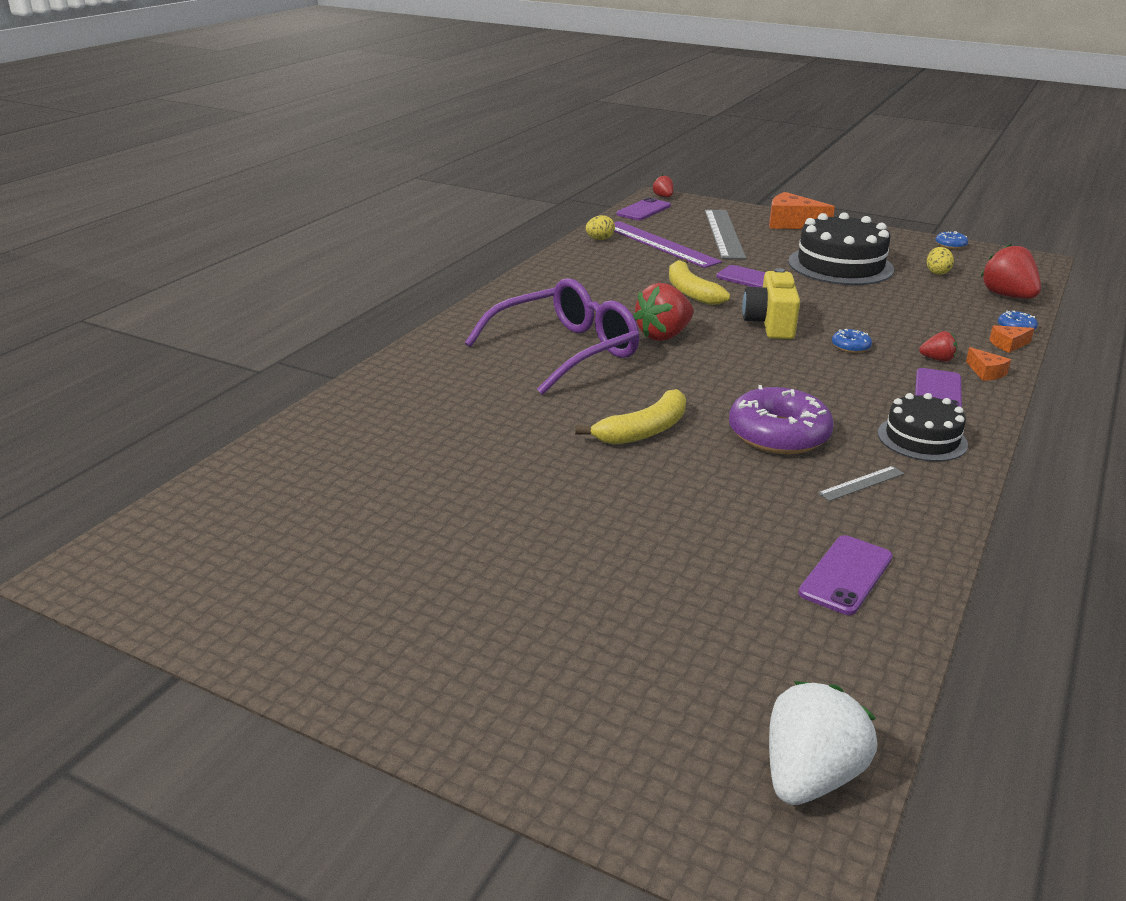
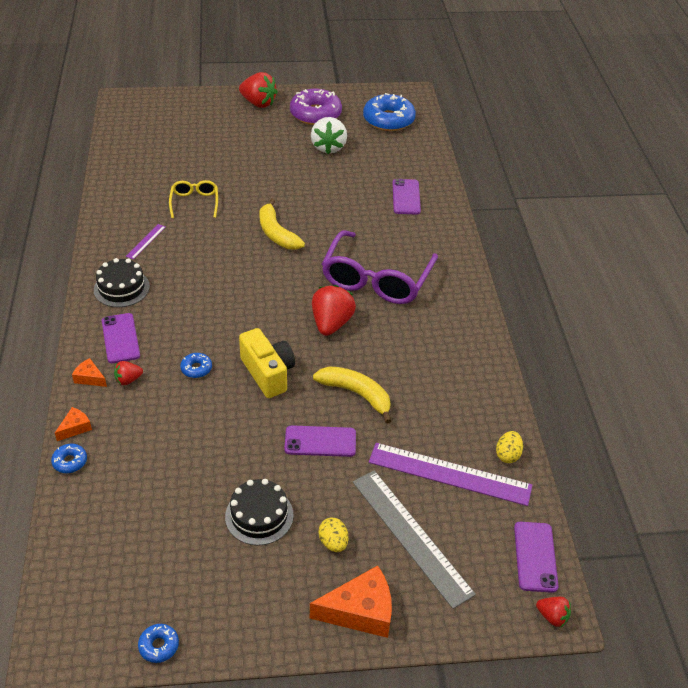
camera: 145 degrees right, 15 degrees up
(228, 534) = (388, 120): none -> blue donut
(643, 431) = (276, 233): yellow banana -> yellow banana turned 45 degrees counterclockwise
(744, 513) = (194, 202): none -> yellow glasses
(778, 434) = (204, 259): purple donut -> purple donut (315, 114)
(810, 776) = (124, 120): white strawberry -> white strawberry (328, 147)
(840, 265) = (259, 515): black cake -> black cake, size x0.60
(845, 575) = (136, 189): purple phone -> purple phone (406, 197)
(861, 483) = (146, 241): grey ruler -> purple ruler
(937, 272) = (159, 550): yellow egg -> yellow egg (333, 542)
(1007, 296) = (81, 527): red strawberry -> red strawberry (258, 103)

